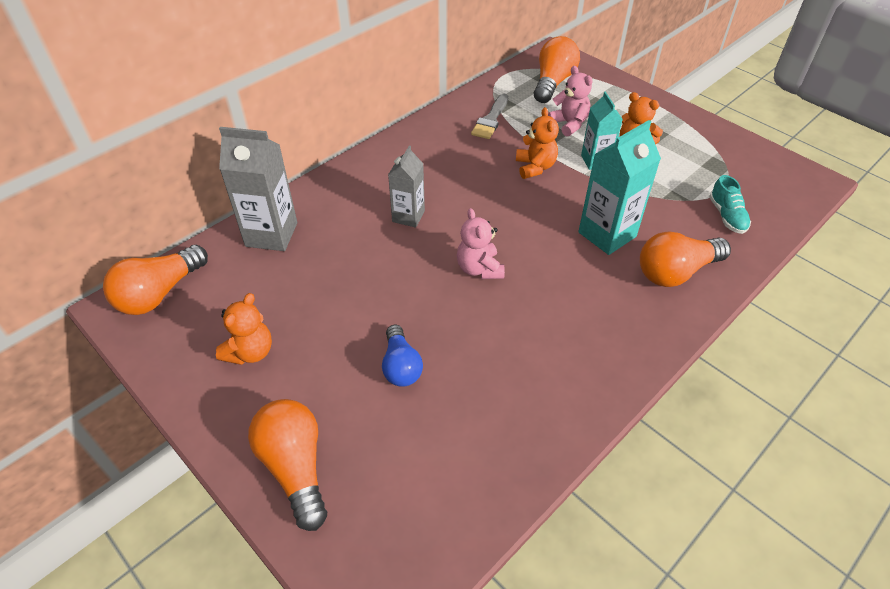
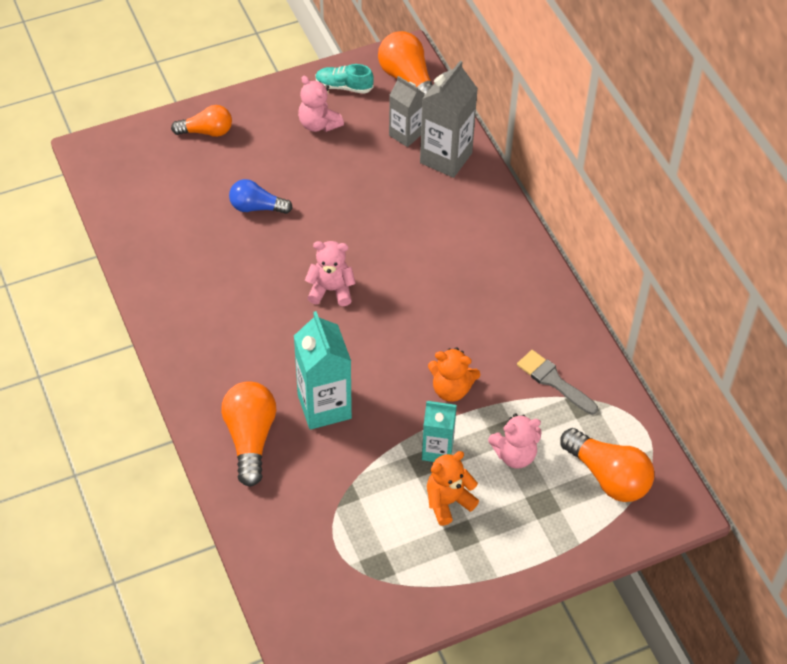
camera: 110 degrees right, 5 degrees up
(250, 352) = (318, 124): orange teddy bear -> pink teddy bear
(295, 467) = (206, 131): orange light bulb -> orange light bulb, size x0.66
(408, 216) = (424, 259): grey carton -> grey carton (405, 134)
(727, 216) = (297, 527): turquoise shoe -> turquoise shoe (344, 86)

